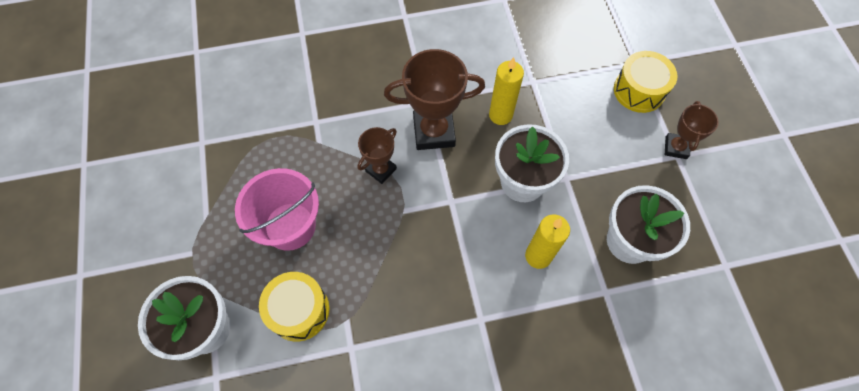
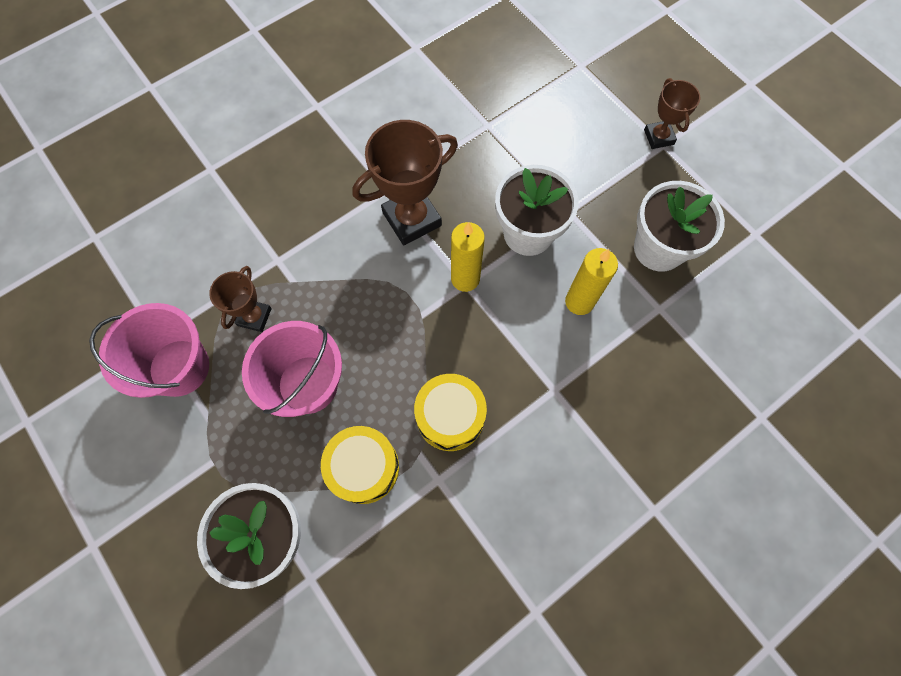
camera: 25 degrees left, 5 degrees up
(205, 171) = (179, 367): none -> pink bucket
(381, 170) = (375, 282): brown trophy -> brown trophy (254, 317)
(500, 115) = (472, 173): yellow candle -> yellow candle (465, 279)
(639, 90) = (597, 93): yellow drum -> yellow drum (450, 417)

